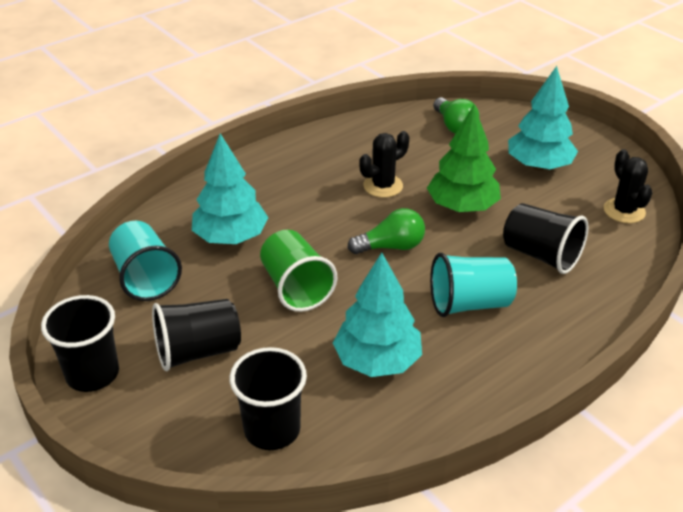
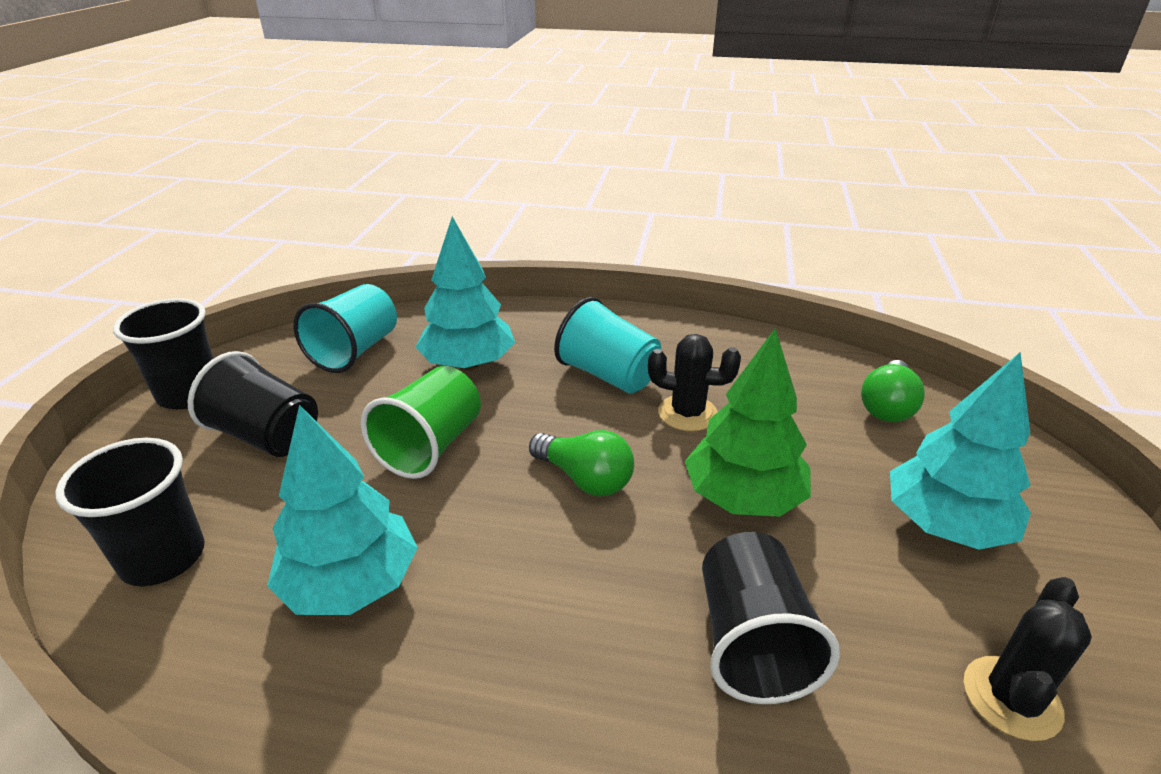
camera: 50 degrees right, 5 degrees down
(469, 304) = (551, 617): turquoise cup -> turquoise cup (608, 375)

